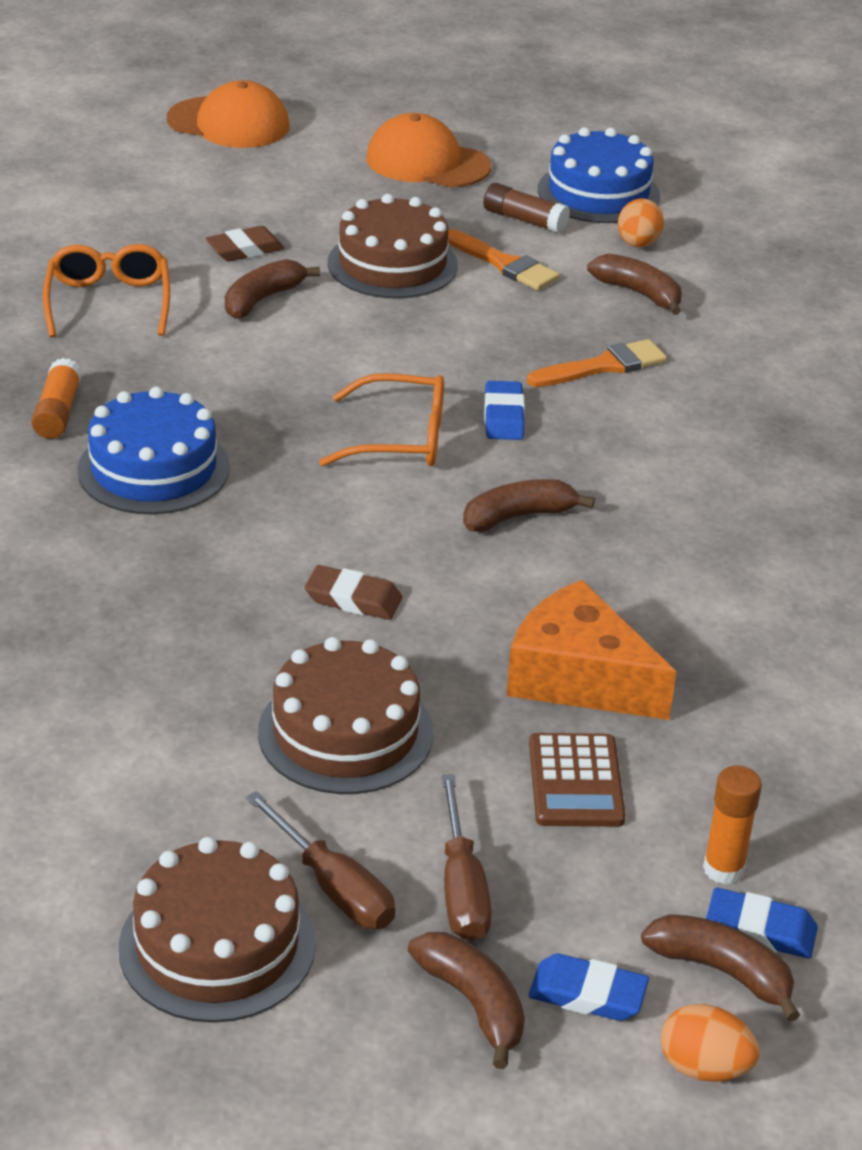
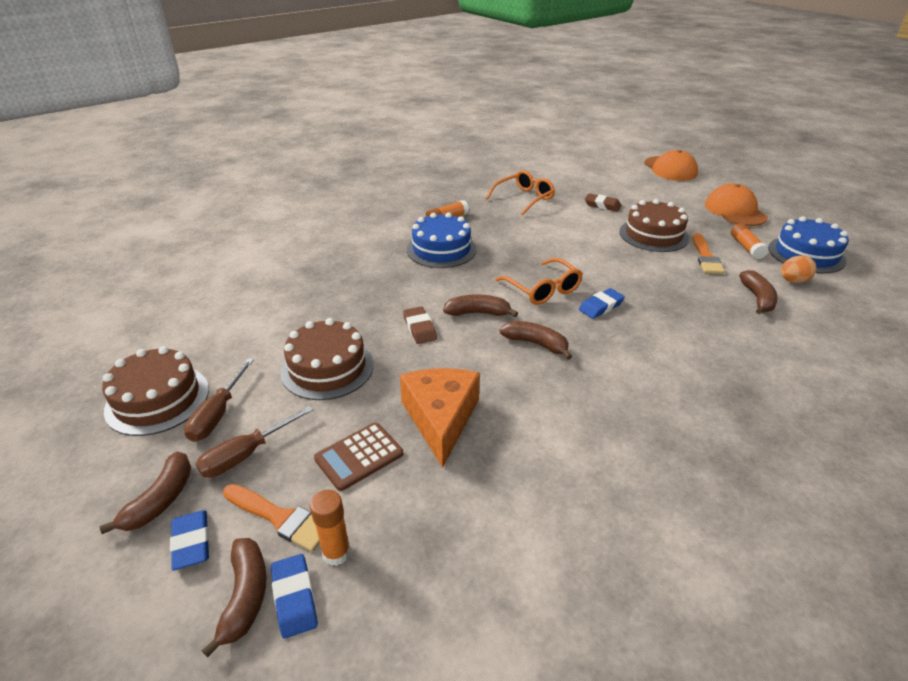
camera: 55 degrees right, 0 degrees up
(262, 299) = (579, 222): brown banana -> brown banana (478, 313)
(524, 220) = (746, 247): brown glue stick -> orange glue stick
(603, 366) = (685, 315): orange brush -> orange brush (280, 518)
(704, 1067) = (154, 629): orange egg -> none

